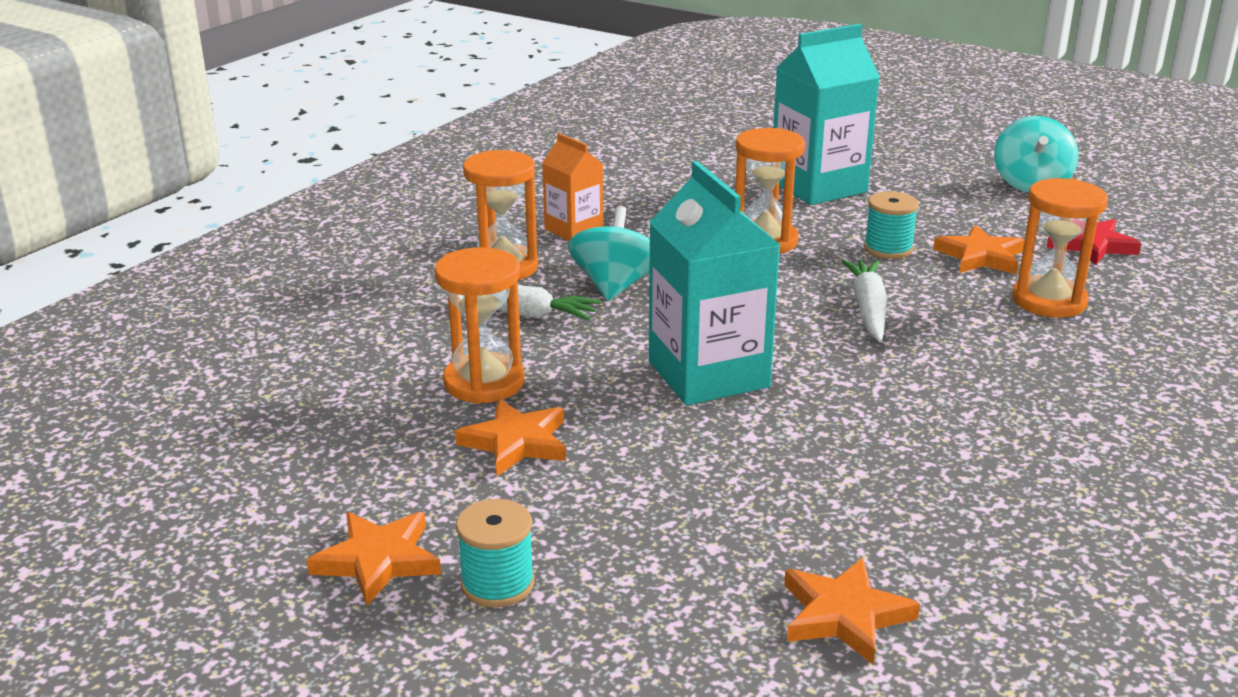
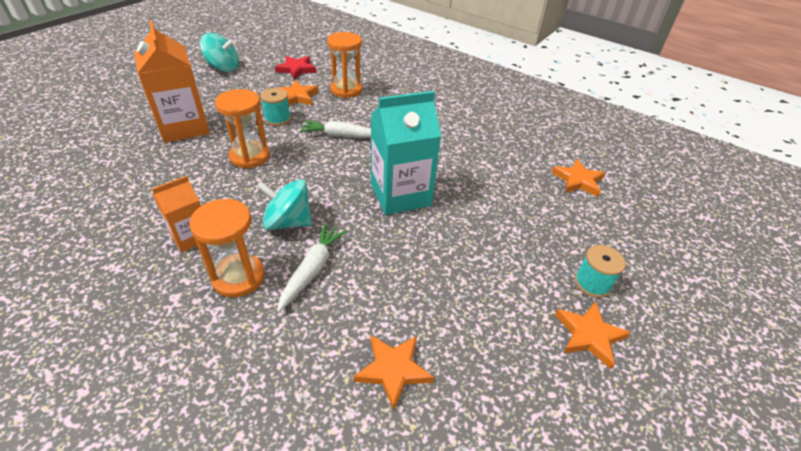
camera: 90 degrees left, 15 degrees up
(484, 382) = (403, 289): orange hourglass -> none
(516, 442) = (469, 274): orange star -> orange star (393, 370)
(818, 186) = (184, 127): turquoise carton -> orange carton

